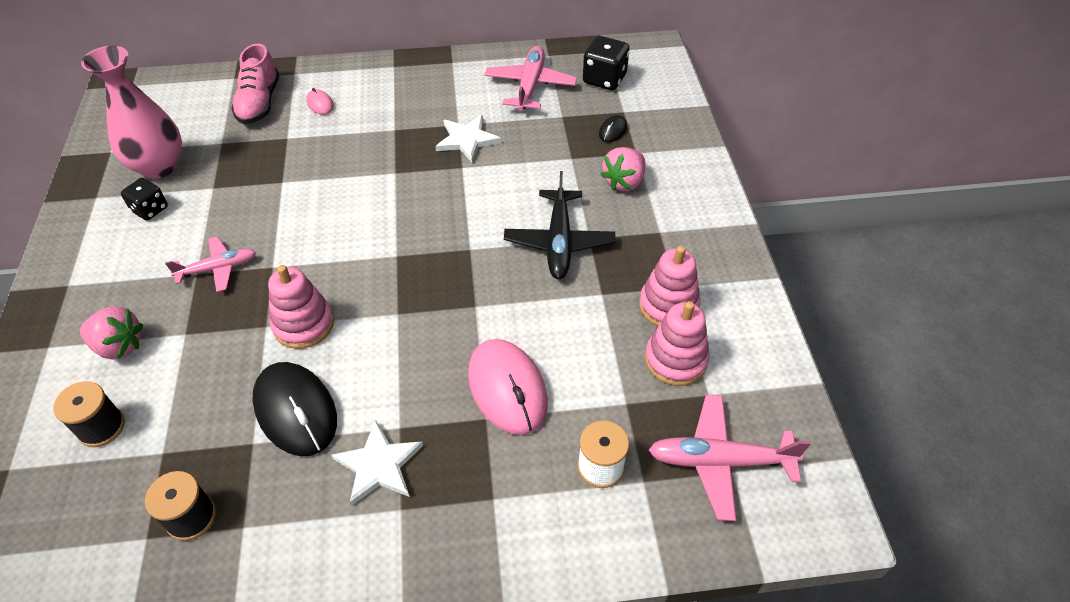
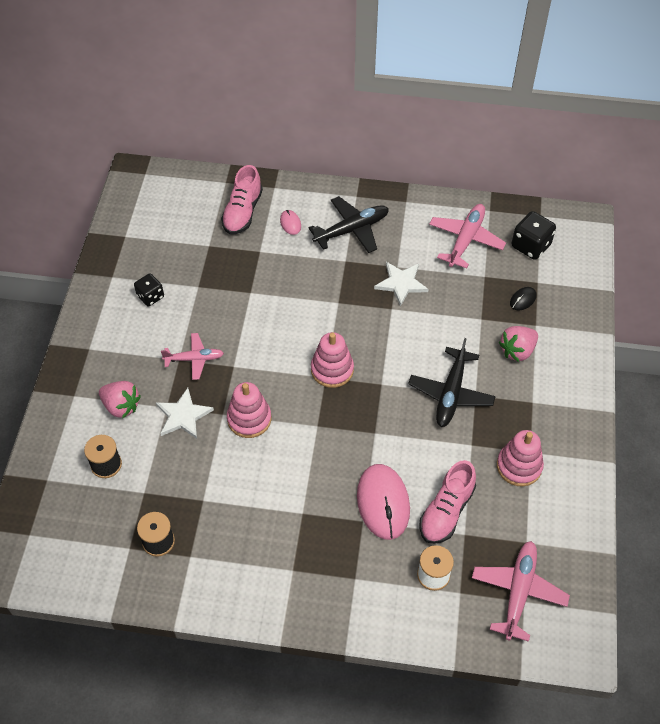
camera: 15 degrees right, 5 degrees up
(159, 166) = (160, 258): pink vase -> none
(296, 410) = (235, 484): black mouse -> none
(379, 465) = (284, 536): white star -> white star (183, 416)
(395, 98) = (351, 230): none -> black plane
(594, 380) = (446, 511): none -> pink shoe
(675, 360) = (510, 510): pink stacking toy -> pink stacking toy (332, 370)
(720, 461) = (518, 592): pink plane -> pink plane turned 90 degrees clockwise

